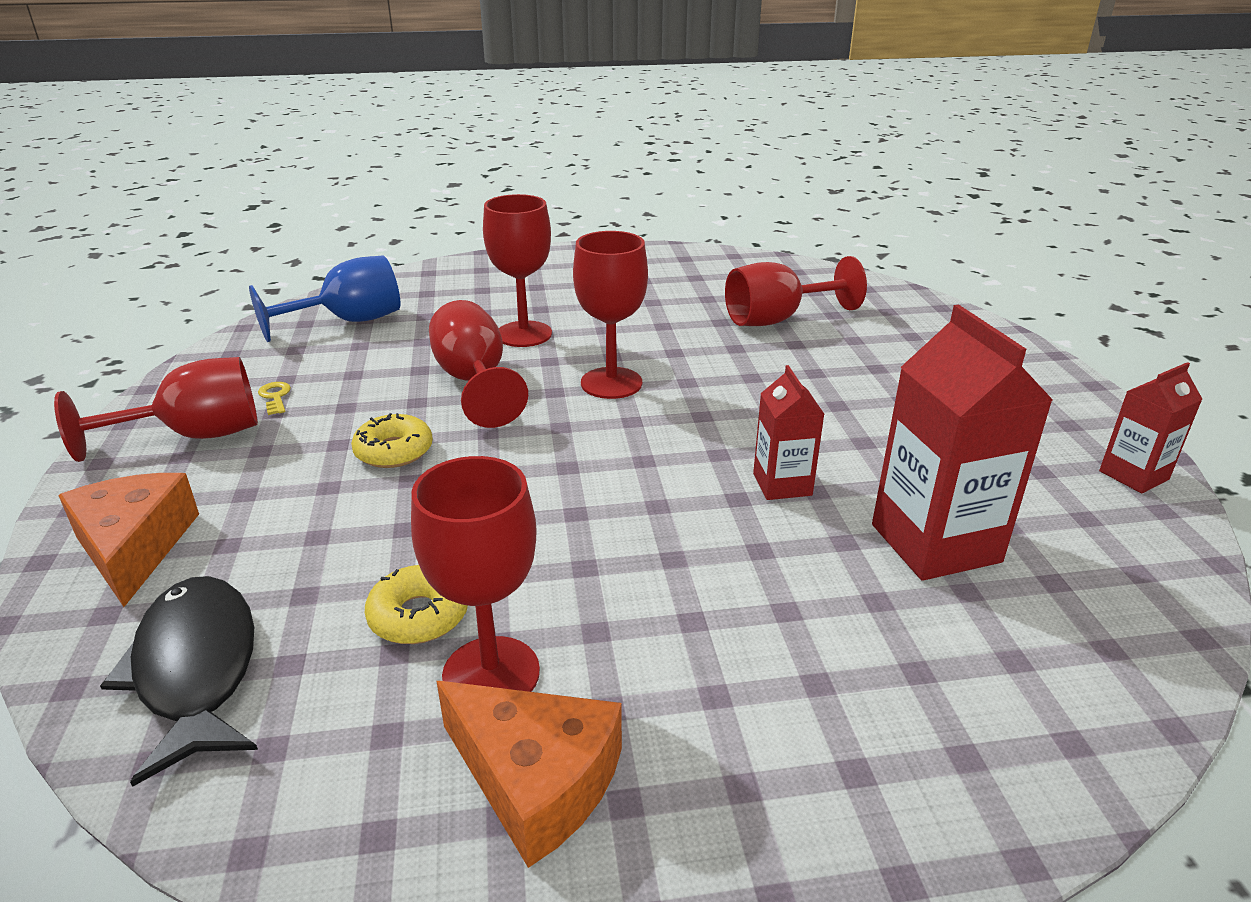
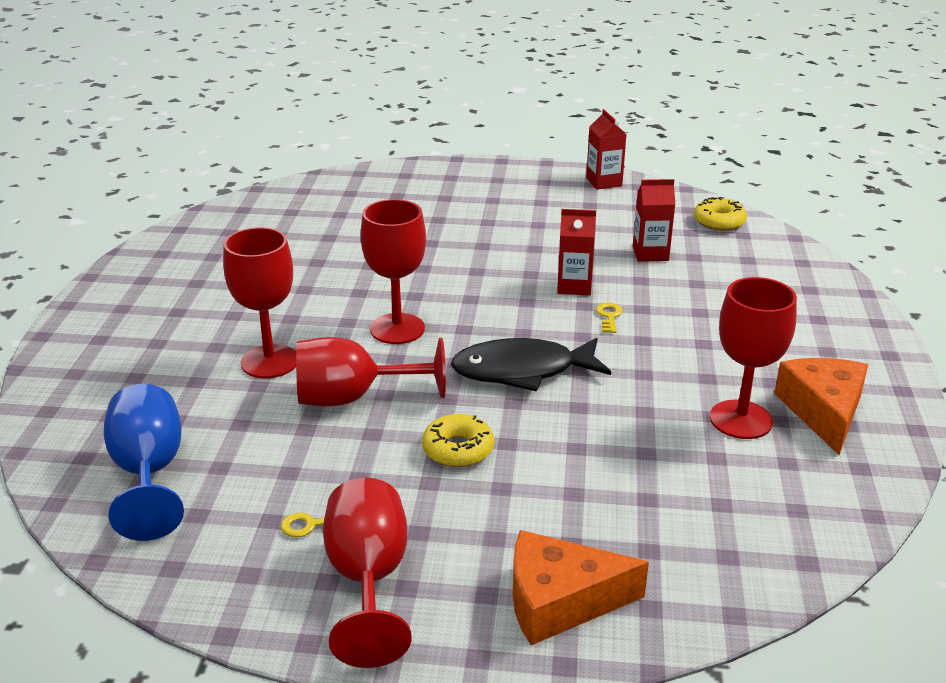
camera: 75 degrees left, 0 degrees up
(196, 669) = (723, 548): black fish -> black fish (522, 371)
(419, 616) = (681, 445): yellow donut -> yellow donut (719, 222)
(536, 780) = (823, 411): orange cheese -> orange cheese turned 45 degrees counterclockwise
(719, 522) = (609, 316): none -> yellow key
(777, 319) = (332, 237): red goblet -> none
(935, 543) = (650, 254): red carton -> red carton, size x0.56

